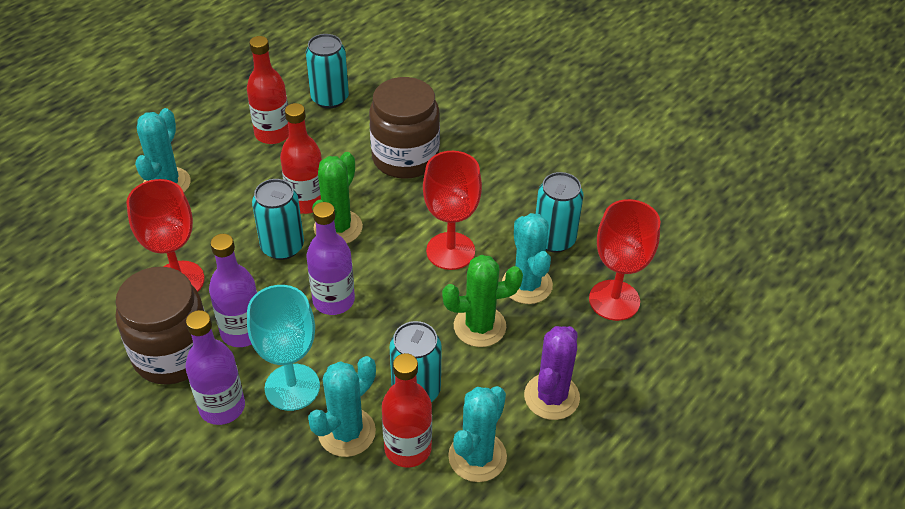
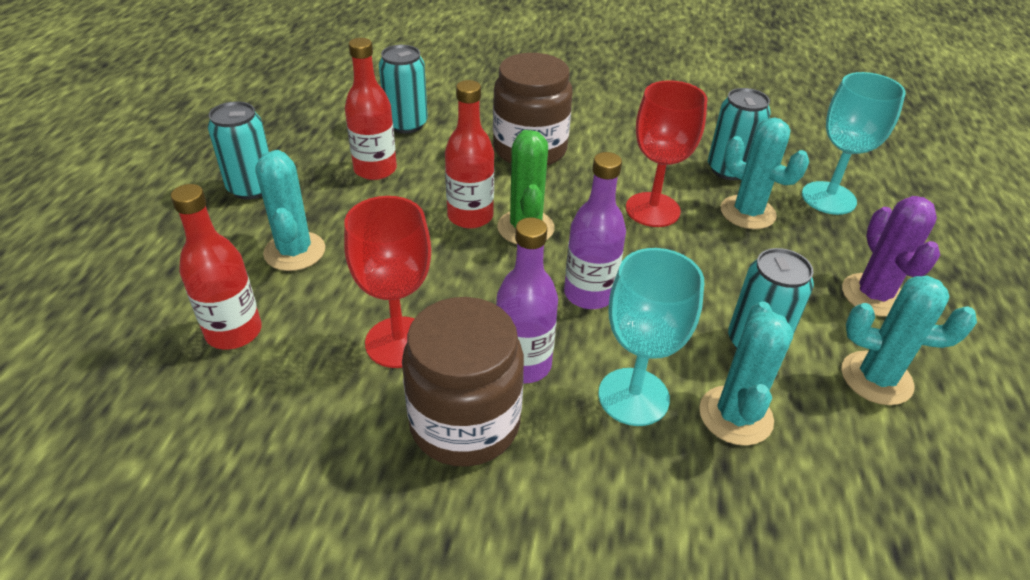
camera: 30 degrees left, 5 degrees down
(222, 407) = (578, 454): purple bottle -> none
(282, 246) = (485, 265): turquoise can -> turquoise can (251, 188)
(408, 448) = (809, 402): red bottle -> red bottle (234, 332)
(477, 456) = (876, 378): turquoise cactus -> turquoise cactus turned 75 degrees counterclockwise
(479, 326) = (747, 262): green cactus -> none
(614, 300) = (828, 198): red goblet -> turquoise goblet

